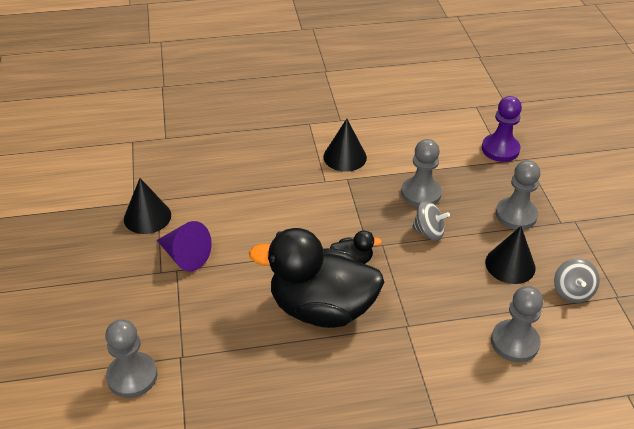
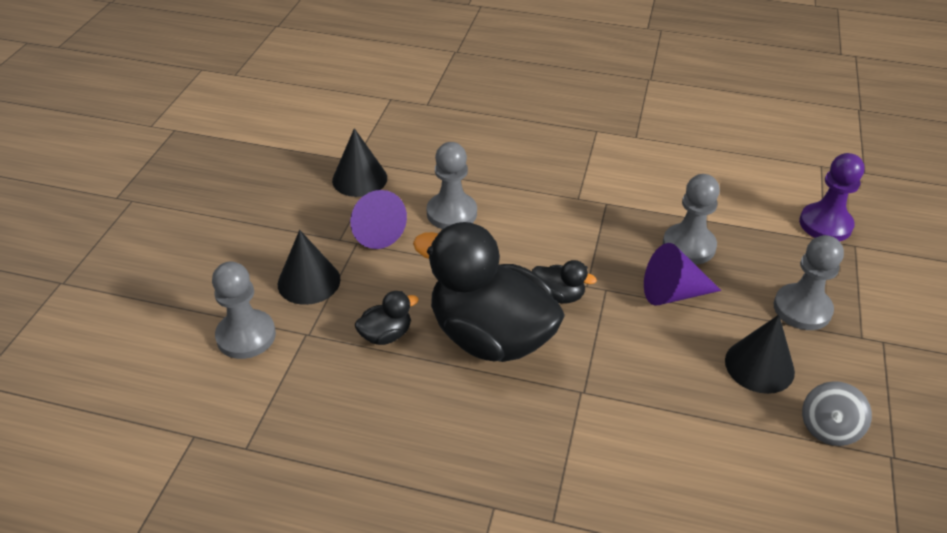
camera: 25 degrees right, 0 degrees up
(243, 335) = (386, 335): none -> black duck
(345, 157) = (617, 178): black cone -> black cone (309, 281)
(428, 232) = (673, 293): grey spinning top -> purple cone
(514, 342) = (711, 462): grey pawn -> grey pawn (451, 213)

